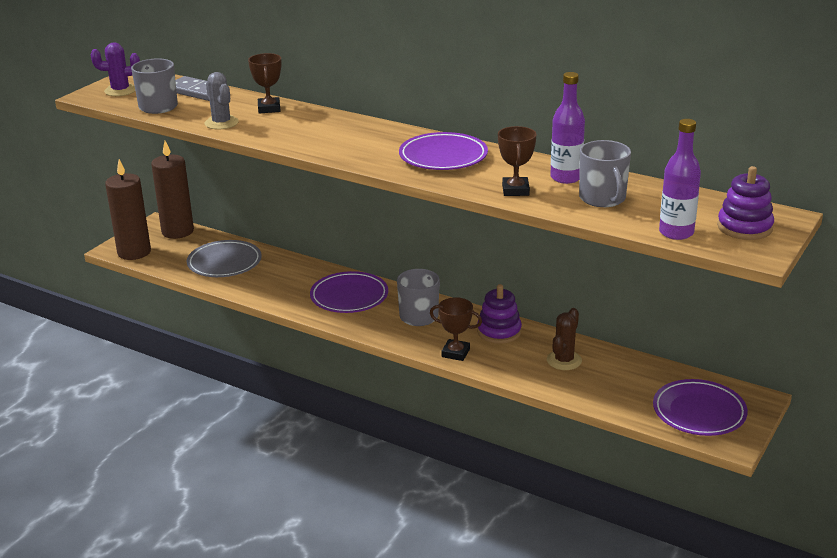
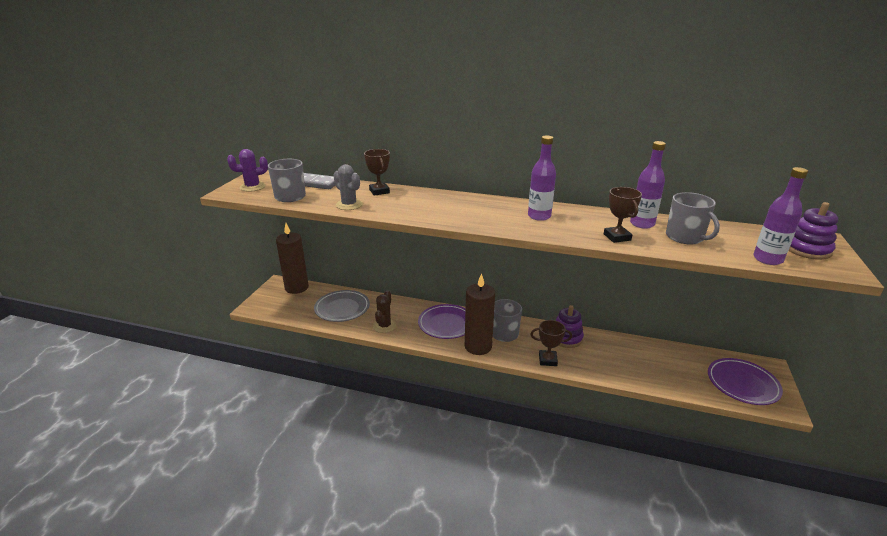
camera: 15 degrees left, 0 degrees up
(134, 252) = (269, 308): brown candle -> brown candle (478, 346)
(443, 157) = (539, 216): purple plate -> purple bottle
(564, 360) = (624, 355): brown cactus -> brown cactus (384, 326)

